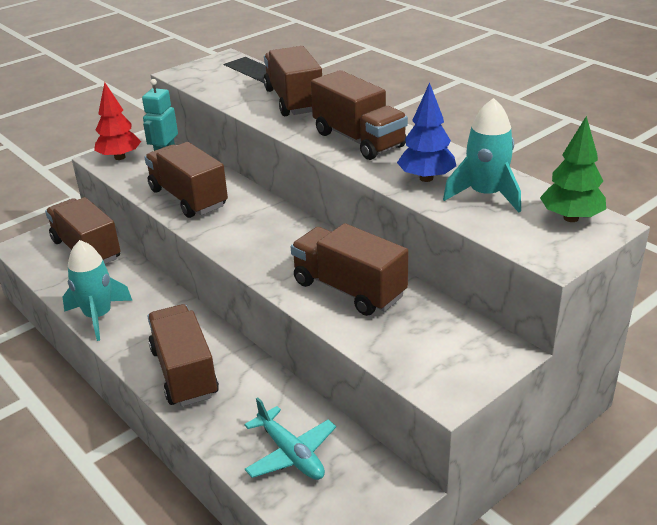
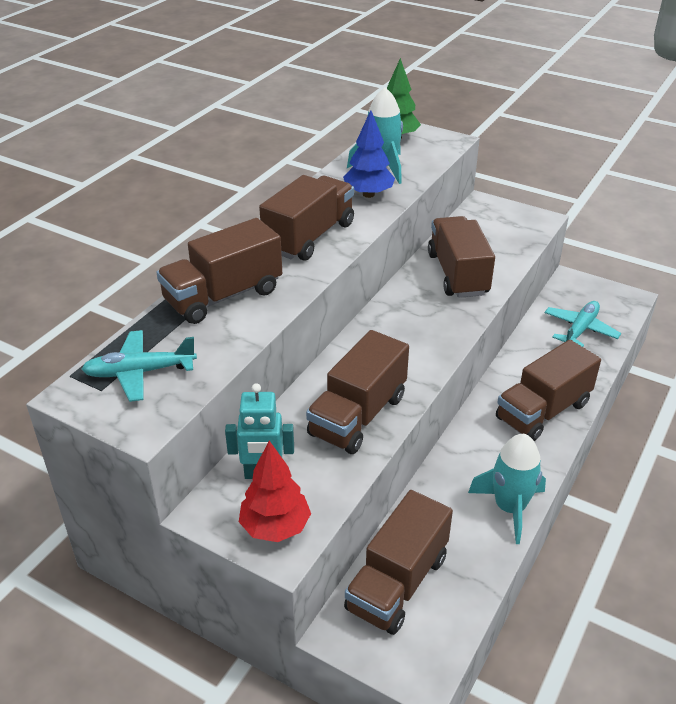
camera: 110 degrees left, 5 degrees up
(229, 73) = (139, 372): none -> turquoise plane
(349, 289) = (458, 274): brown truck -> brown truck turned 150 degrees clockwise

